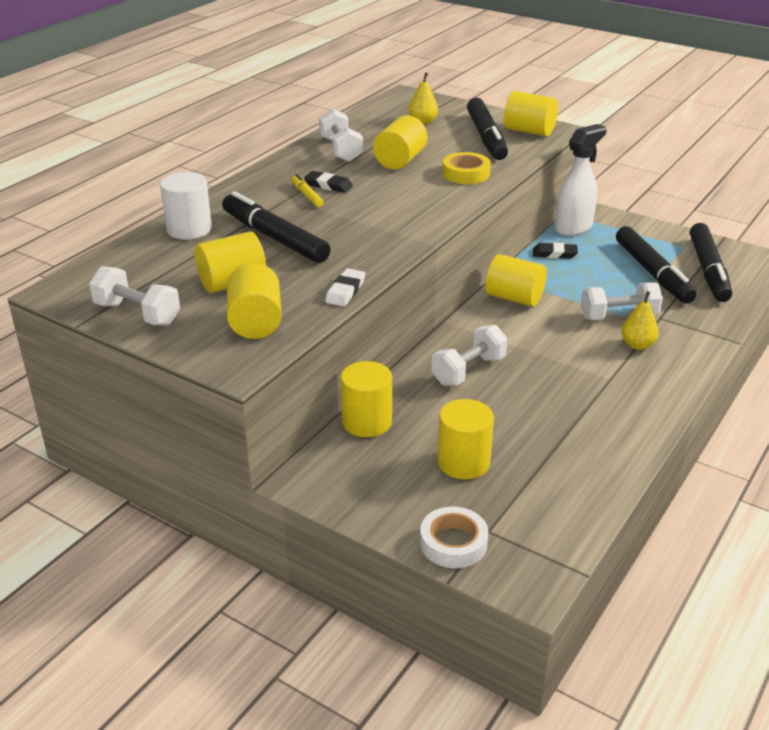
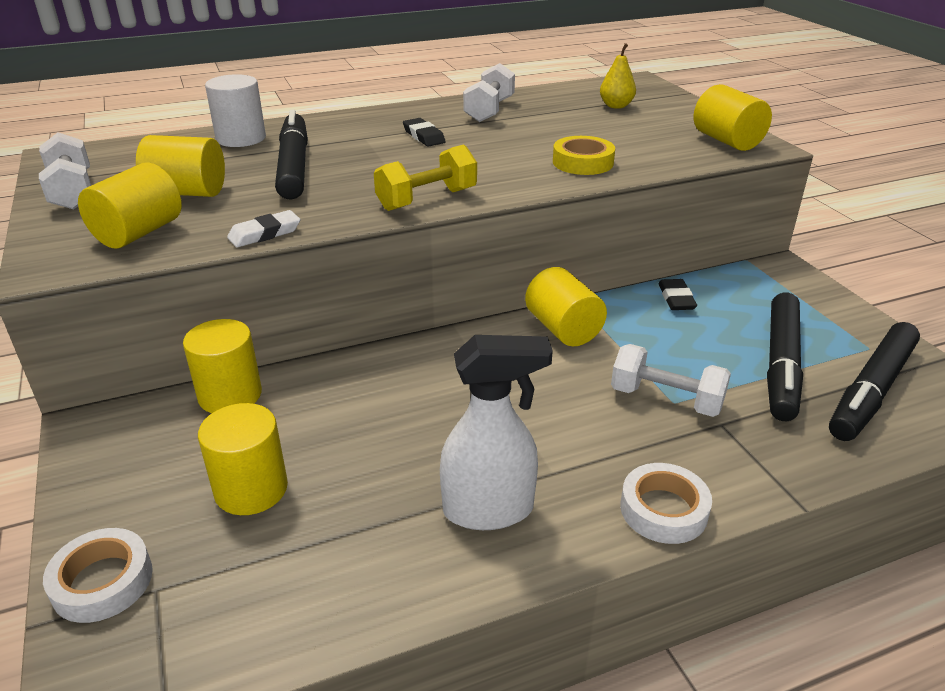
camera: 35 degrees right, 0 degrees up
(307, 195) = (389, 139): yellow marker -> none
(400, 160) = (532, 133): yellow cylinder -> none
(410, 232) = (427, 199): none -> yellow dumbbell
(468, 370) = (403, 387): white dumbbell -> none
(486, 137) = (664, 135): black marker -> none
(554, 254) = (676, 298): black eraser -> black eraser turned 45 degrees clockwise
(574, 228) = (738, 278): white spray bottle -> white spray bottle (489, 510)
(637, 345) = (645, 446): yellow pear -> none
(682, 372) = (663, 510): none -> white tape

